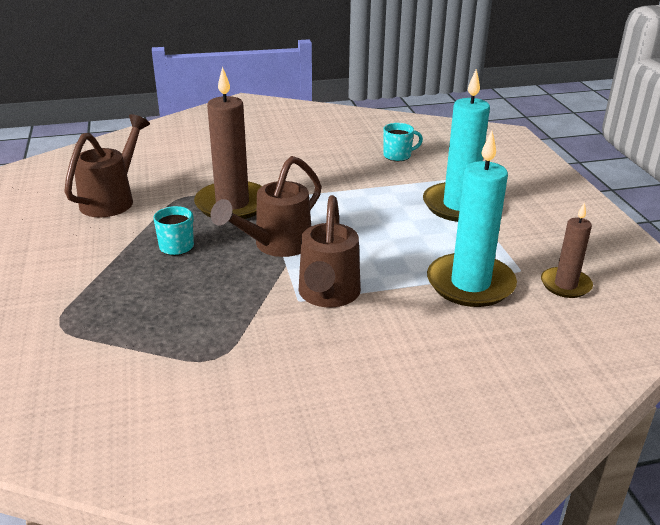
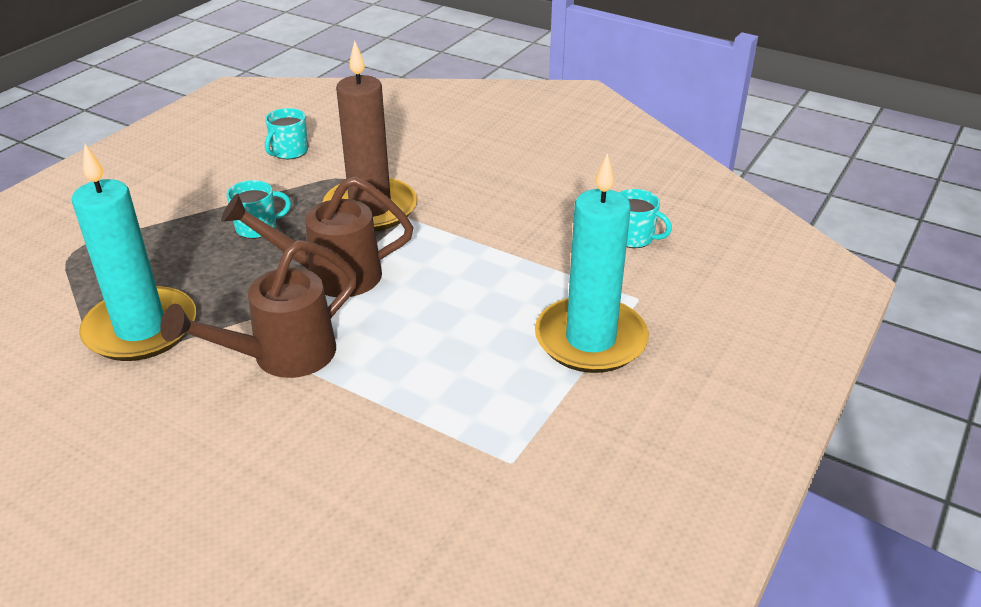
camera: 45 degrees right, 5 degrees up
(113, 199) = (289, 152): brown watering can -> turquoise mug
(470, 284) = (428, 438): turquoise candle -> turquoise candle (141, 329)
(565, 285) = (528, 516): brown candle -> none

